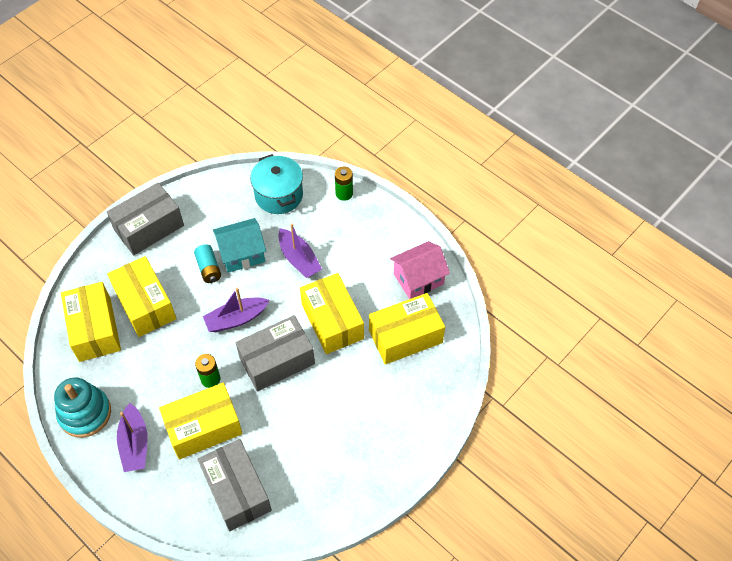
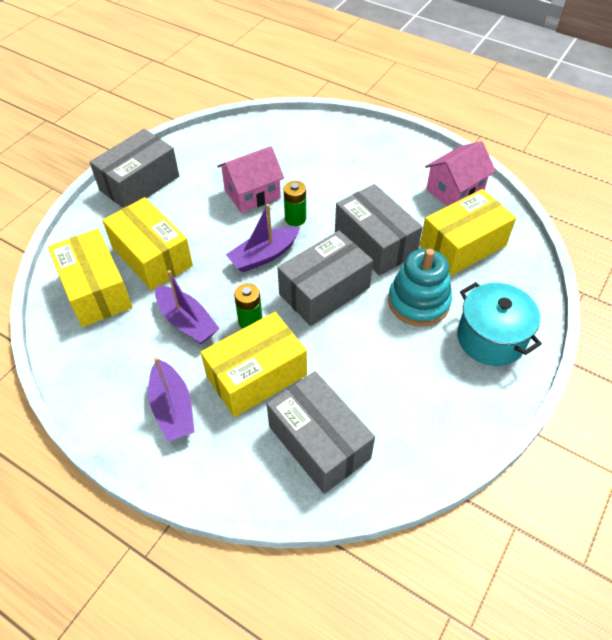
camera: 10 degrees left, 5 degrees down
(85, 413) = (100, 383): turquoise stacking toy -> turquoise stacking toy (418, 302)
(209, 268) = (218, 212): turquoise battery -> none
(242, 254) = (252, 193): turquoise house -> pink house
(279, 195) = (277, 137): turquoise pot -> turquoise pot (490, 338)
(299, 259) = (317, 190): purple boat -> purple boat (187, 322)
(332, 321) = (375, 243): yellow box -> grey box
(344, 193) = (346, 127): green battery -> green battery (295, 218)

